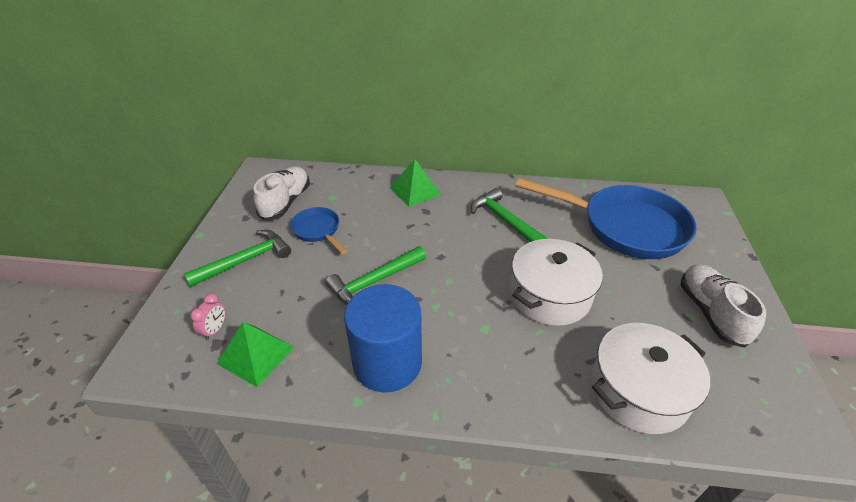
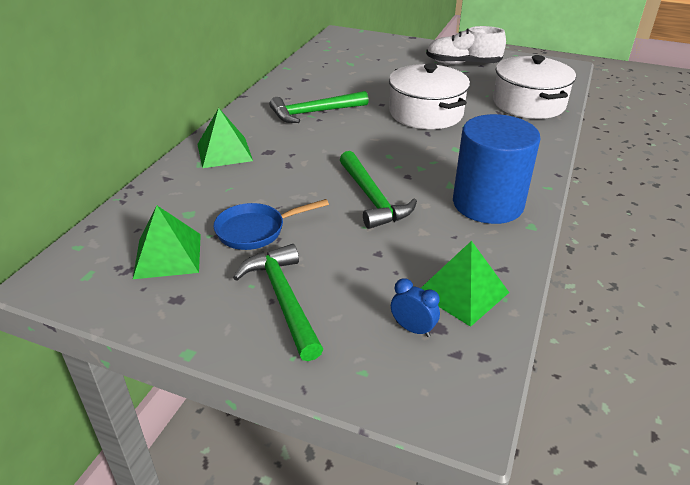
camera: 75 degrees left, 5 degrees down
(215, 330) = (413, 329): pink clock -> blue clock
(286, 202) = (168, 255): white shoe -> green pyramid
(625, 227) = (356, 66): blue pan -> none

